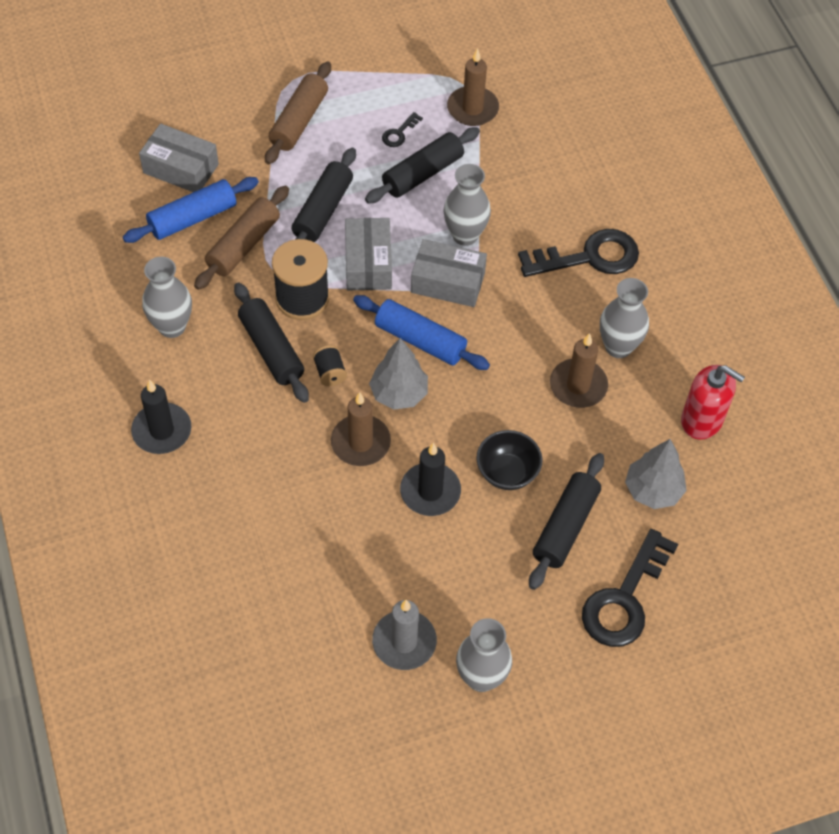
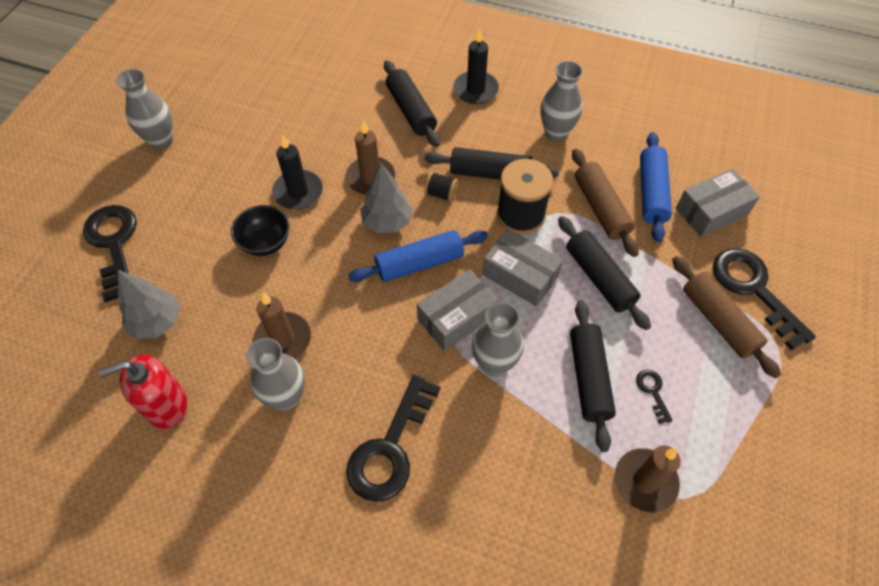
camera: 130 degrees right, 0 degrees up
(247, 111) = (754, 290): none -> black key
(404, 642) = (222, 120): grey candle -> none
(565, 527) = (193, 248): black rolling pin -> black rolling pin (411, 111)

